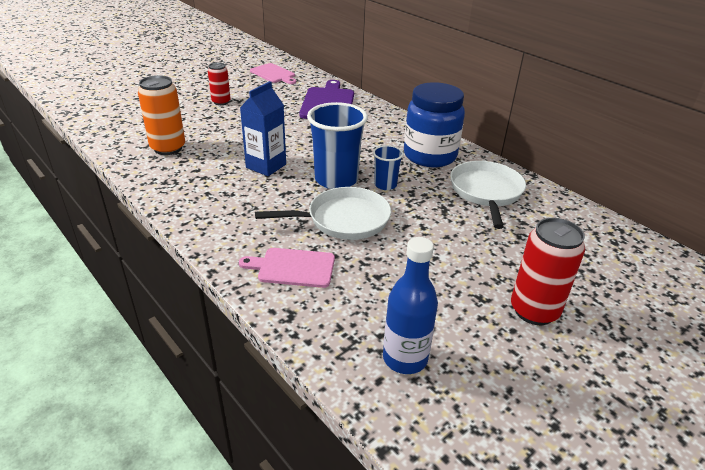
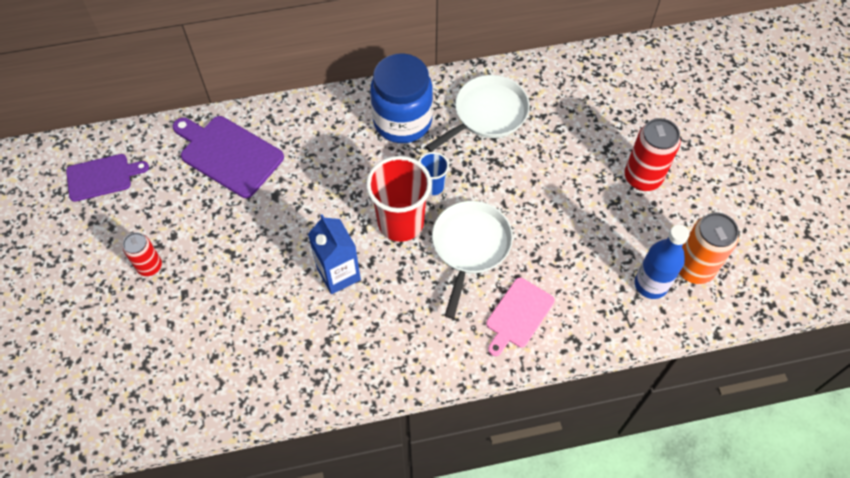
camera: 60 degrees left, 25 degrees up
(168, 148) = (241, 359): orange can -> orange can (694, 268)
(274, 74) = (102, 177): pink cutting board -> purple cutting board
(336, 180) = (400, 222): blue cup -> red cup
(486, 192) = (487, 114): white pan -> white pan turned 105 degrees clockwise

